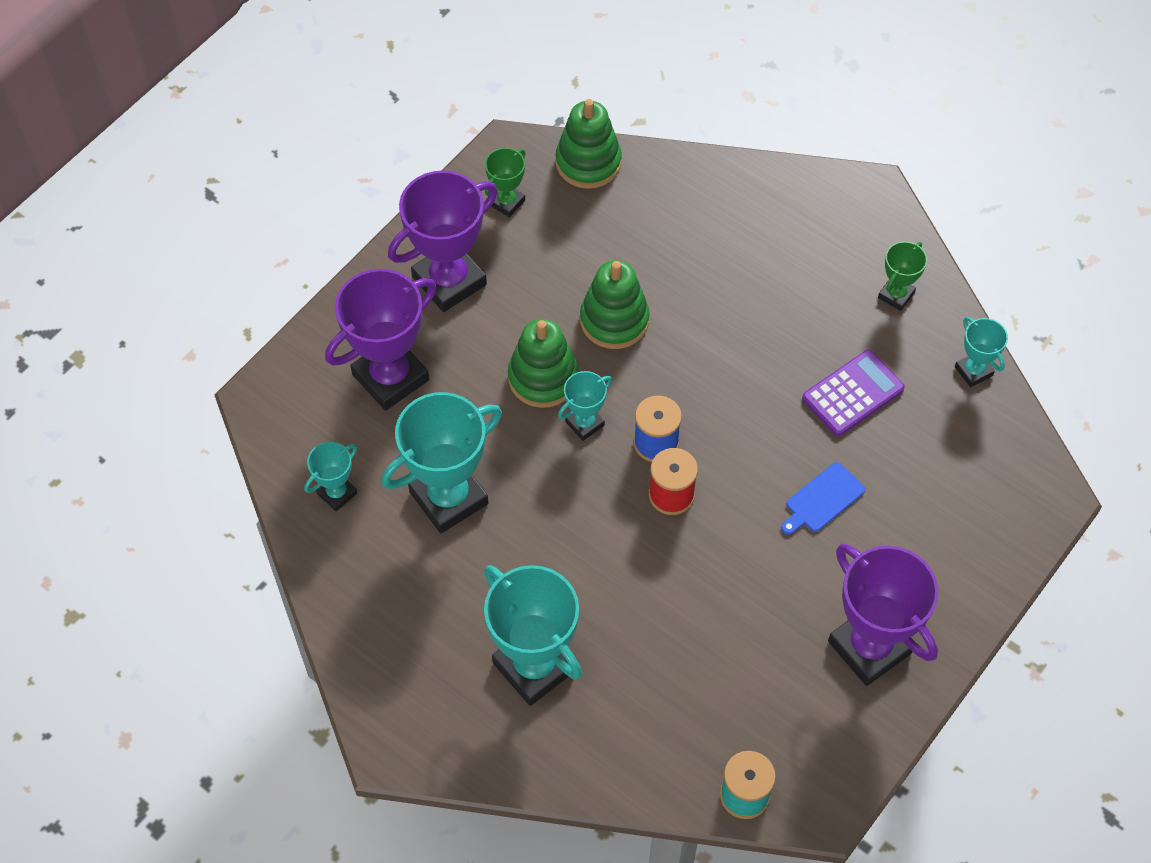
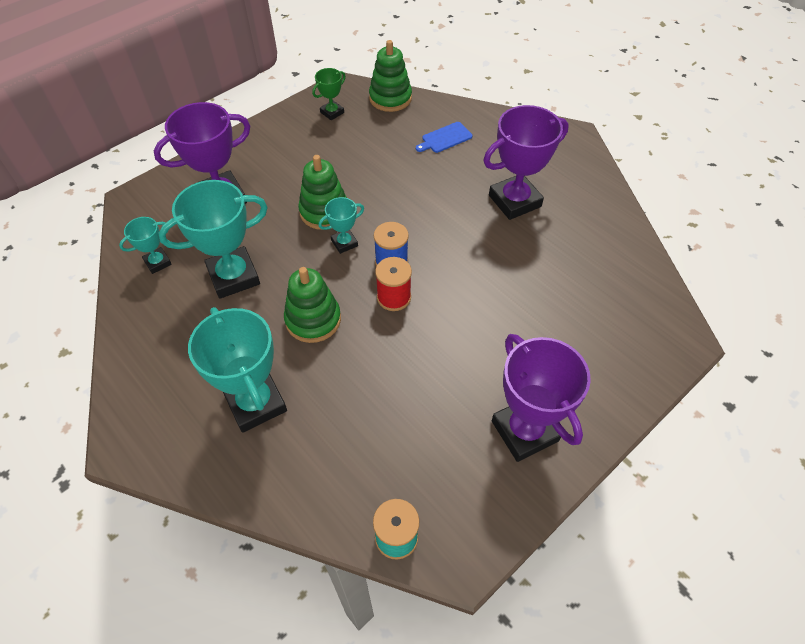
camera: 10 degrees right, 5 degrees down
(449, 281) = (280, 149): purple trophy -> purple trophy (514, 201)
(614, 320) = (383, 184): green stacking toy -> green stacking toy (313, 320)
(822, 499) = (506, 316): blue cutting board -> blue cutting board (445, 138)
(853, 393) = (541, 250): purple calculator -> none
(896, 295) = (581, 194): green trophy -> none
(973, 371) = (632, 248): turquoise trophy -> none

